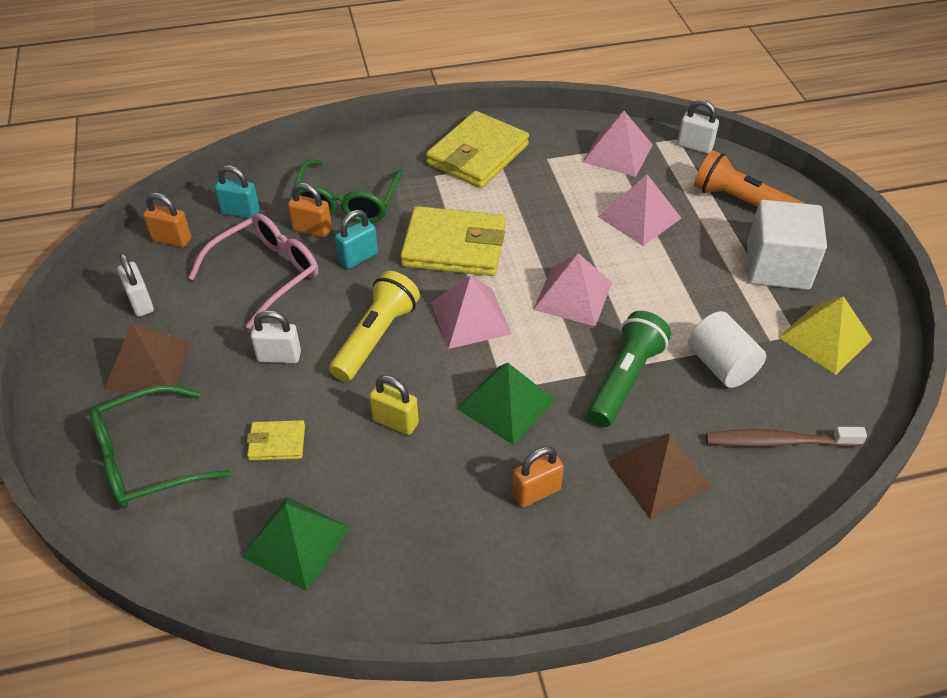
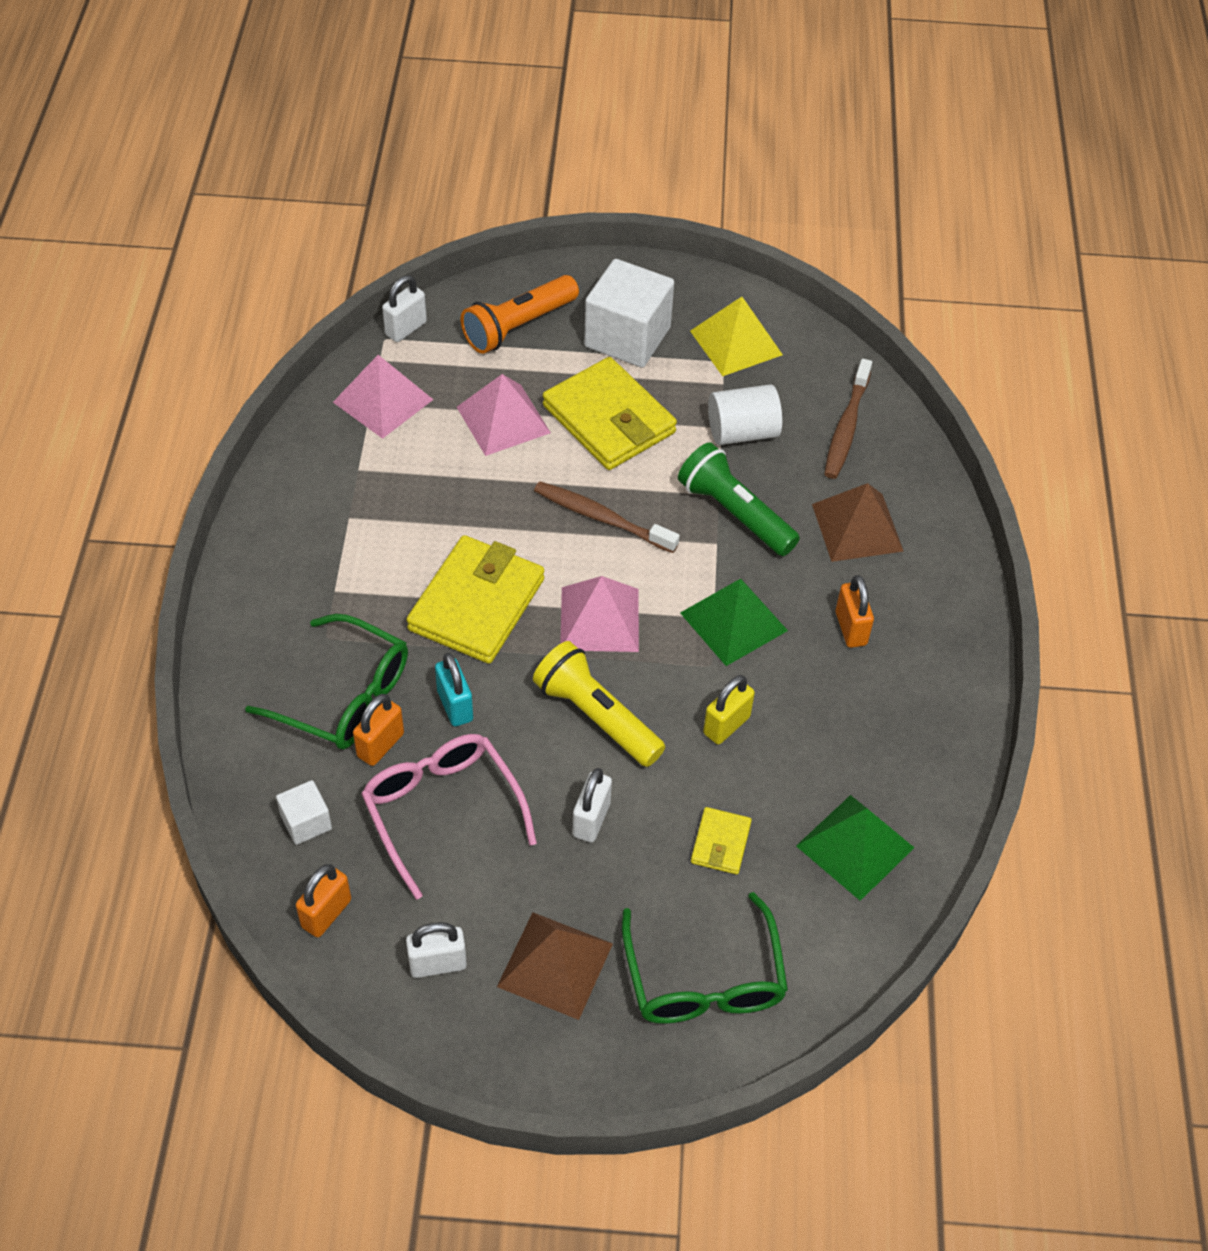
camera: 75 degrees left, 5 degrees up
(240, 212) = (306, 822): turquoise padlock -> white cube
(477, 155) = (316, 535): yellow wallet -> yellow wallet (609, 419)
(573, 295) = (601, 518): pink pyramid -> brown toothbrush

